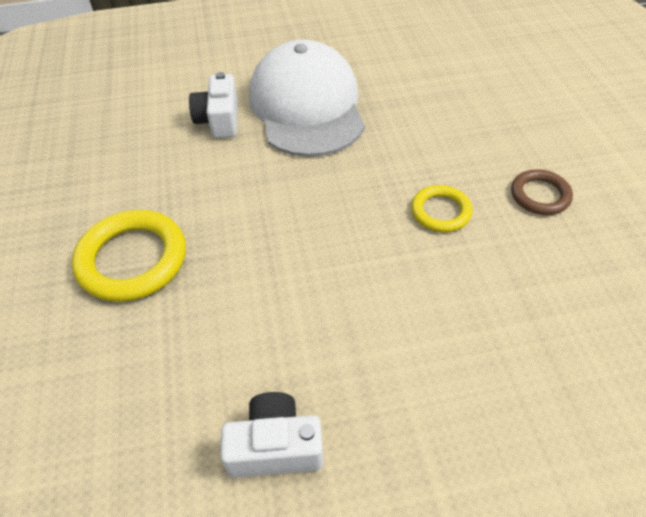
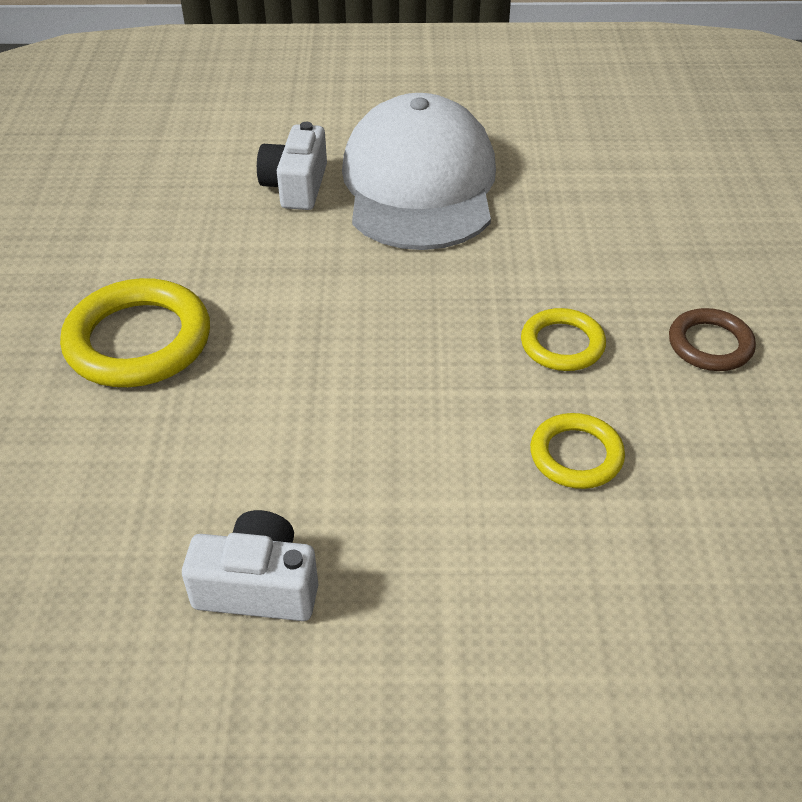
camera: 10 degrees right, 5 degrees down
(475, 295) = (576, 455): none -> yellow ring

